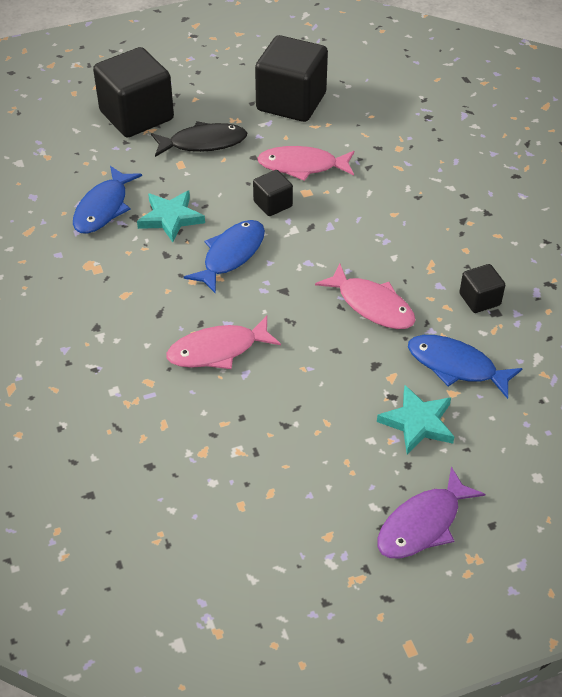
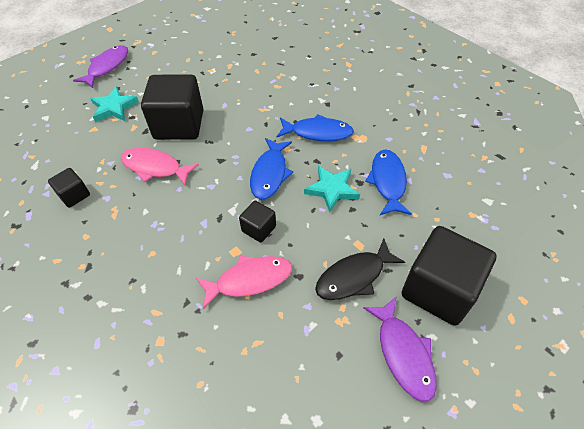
camera: 160 degrees right, 5 degrees up
(200, 90) = (403, 353): none -> purple fish
(218, 350) = (246, 111): pink fish -> none
(291, 102) = (297, 373): black cube -> black cube (179, 125)
(456, 366) = (91, 144): blue fish -> blue fish (318, 132)

